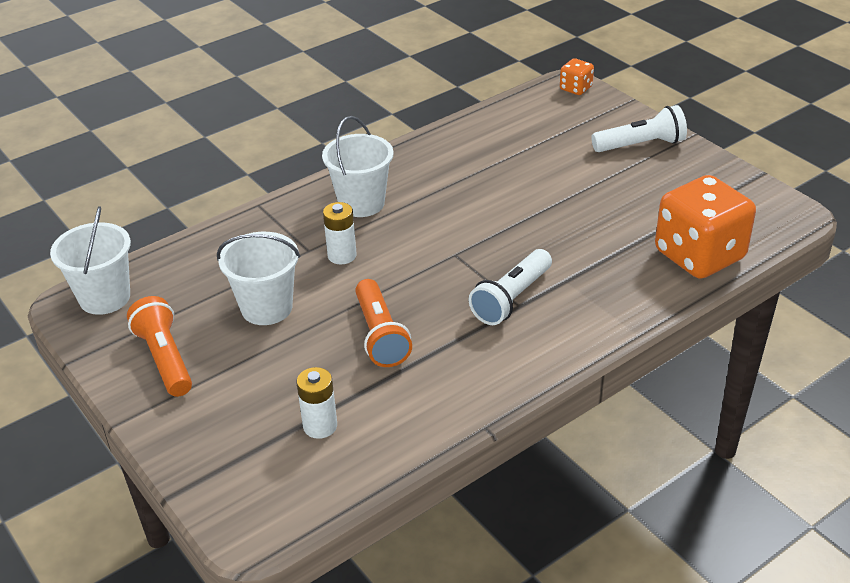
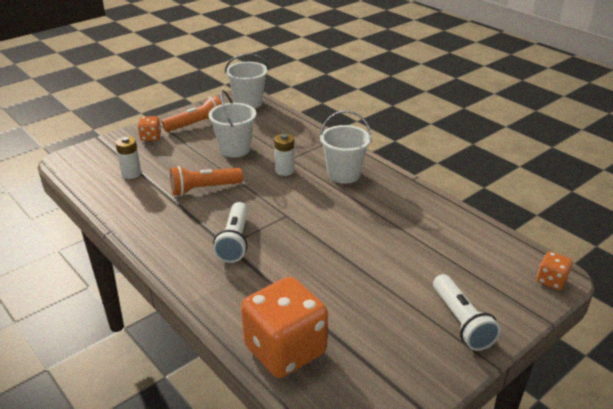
camera: 85 degrees right, 5 degrees down
(195, 416) = (151, 137): none -> orange dice
(511, 299) = (234, 241): white flashlight -> white flashlight turned 120 degrees counterclockwise

